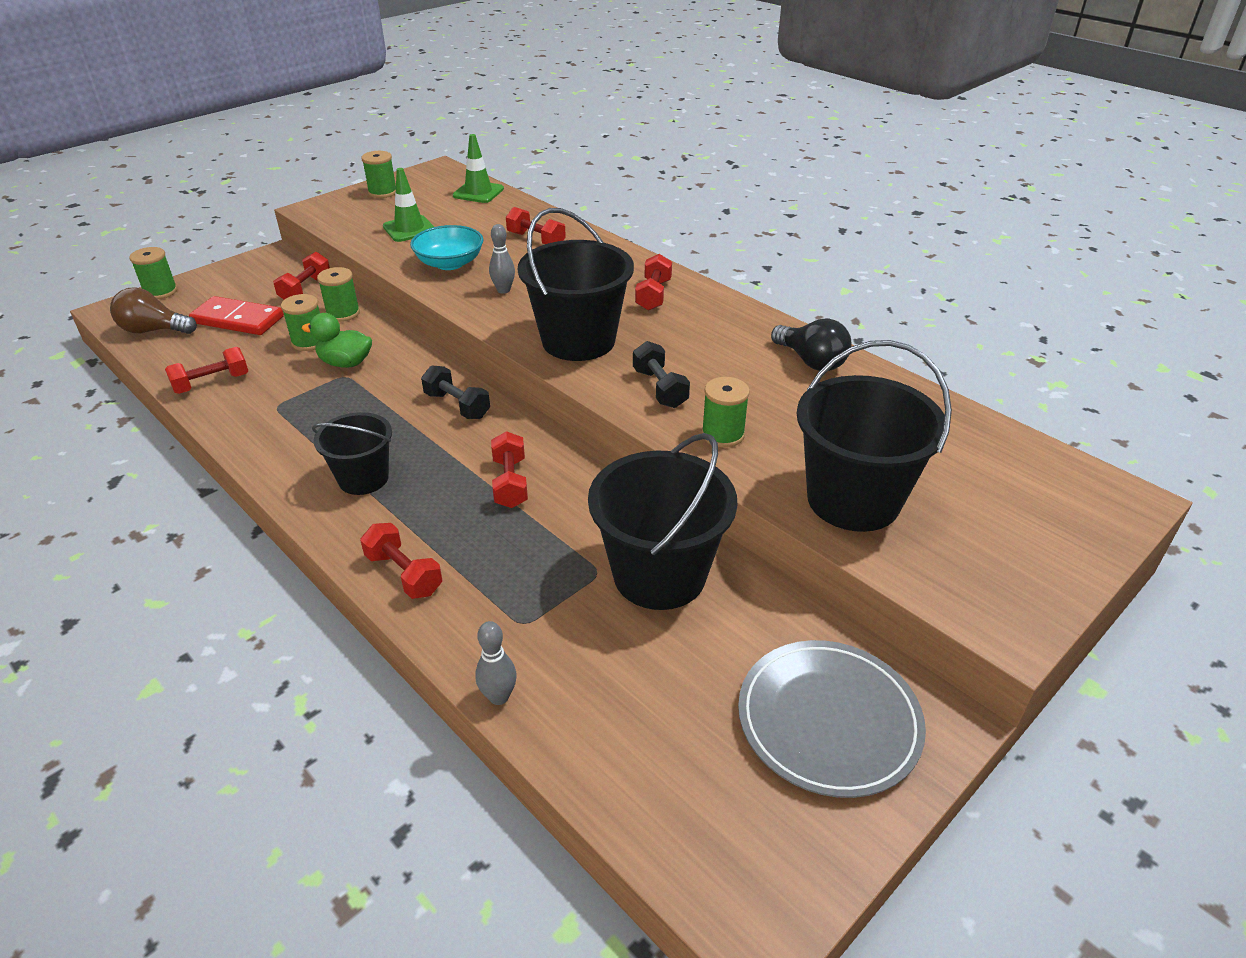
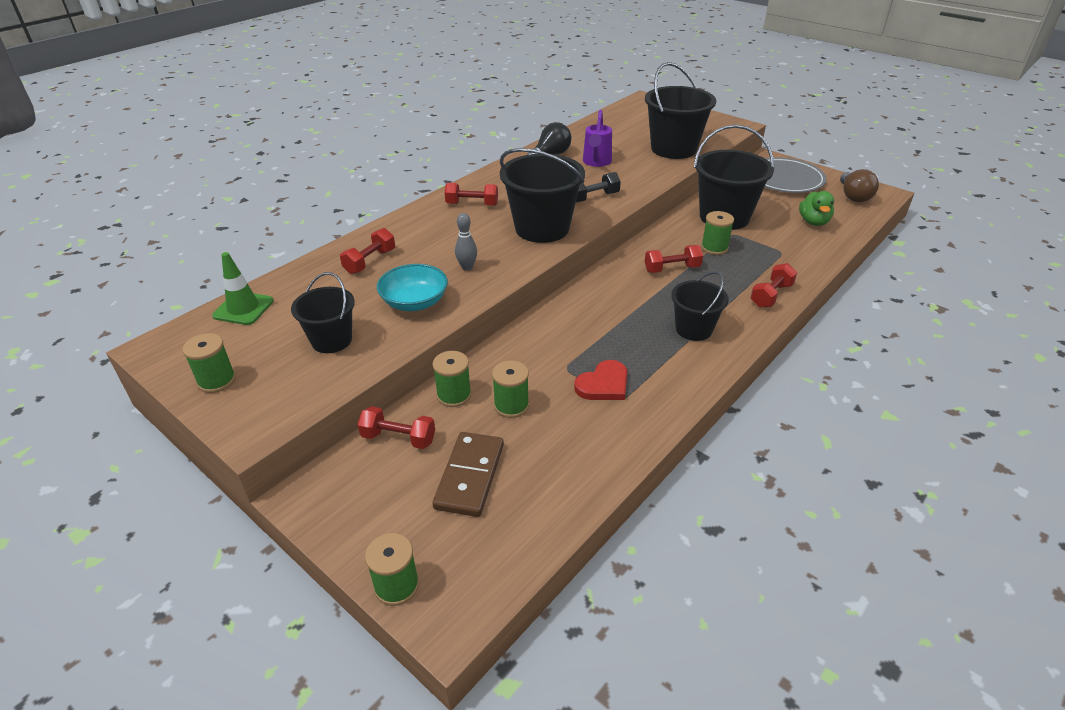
camera: 95 degrees left, 0 degrees up
(154, 330) = (498, 550): brown light bulb -> brown light bulb (853, 196)
(212, 383) = (596, 455): red dumbbell -> none
(238, 320) = (469, 476): red domino -> brown domino
(305, 397) = (603, 384): none -> red heart
(345, 363) = (545, 372): green duck -> green duck (813, 222)
(409, 229) = (331, 340): green traffic cone -> black bucket
(457, 405) = (594, 302): black dumbbell -> none
(499, 697) = (831, 254): grey bowling pin -> none
(723, 434) = (634, 178): green spool -> green spool (714, 248)
(786, 403) = (596, 162): none -> purple watering can

